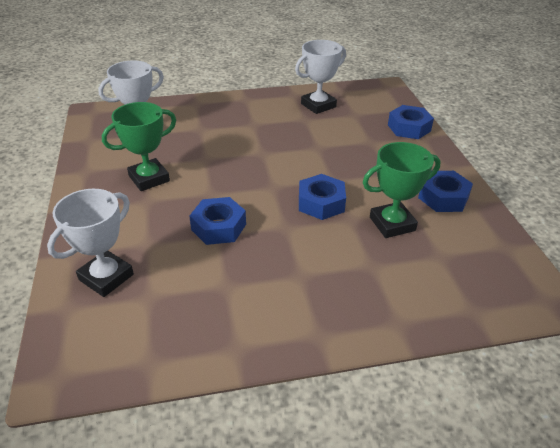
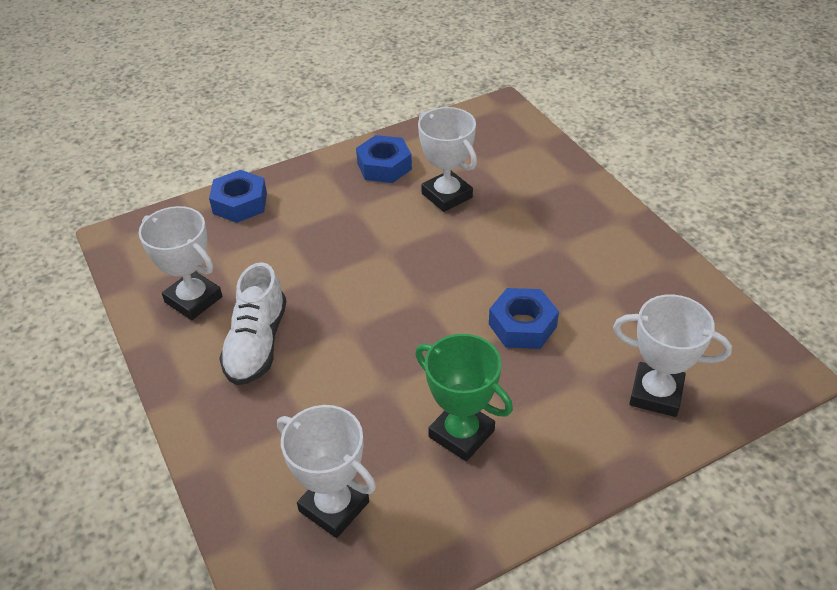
camera: 105 degrees left, 5 degrees up
(269, 121) = (257, 344): none -> white shoe
(321, 203) = (436, 251): blue nut -> none
(392, 224) = (447, 195): green trophy -> white trophy

